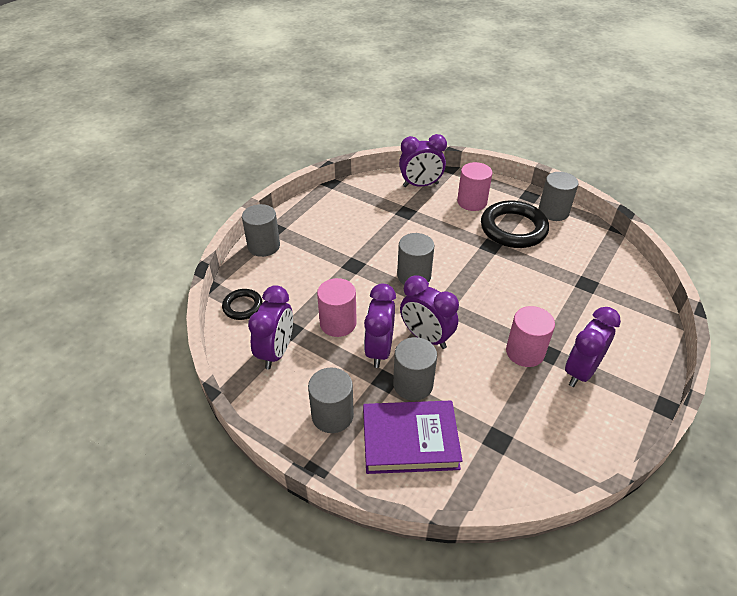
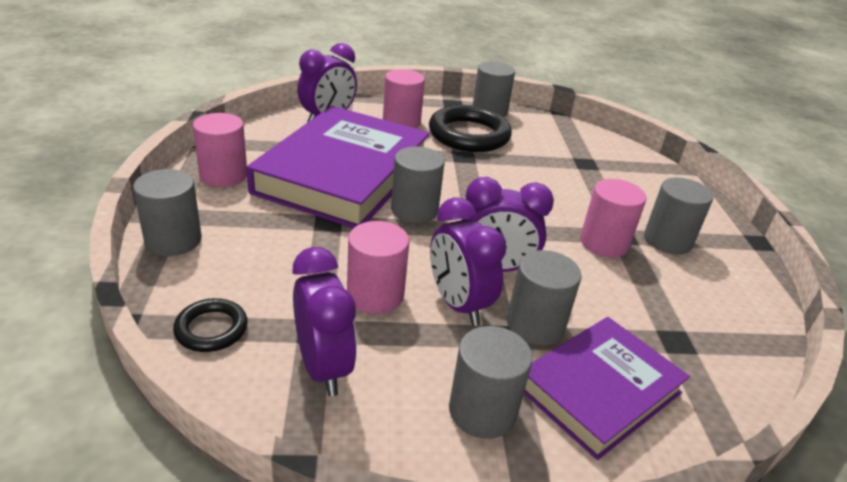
camera: 40 degrees left, 10 degrees down
(321, 210) = (223, 175): none -> pink cylinder
(392, 233) = (343, 174): none -> purple book
(580, 371) = (667, 240): purple clock -> grey cylinder

